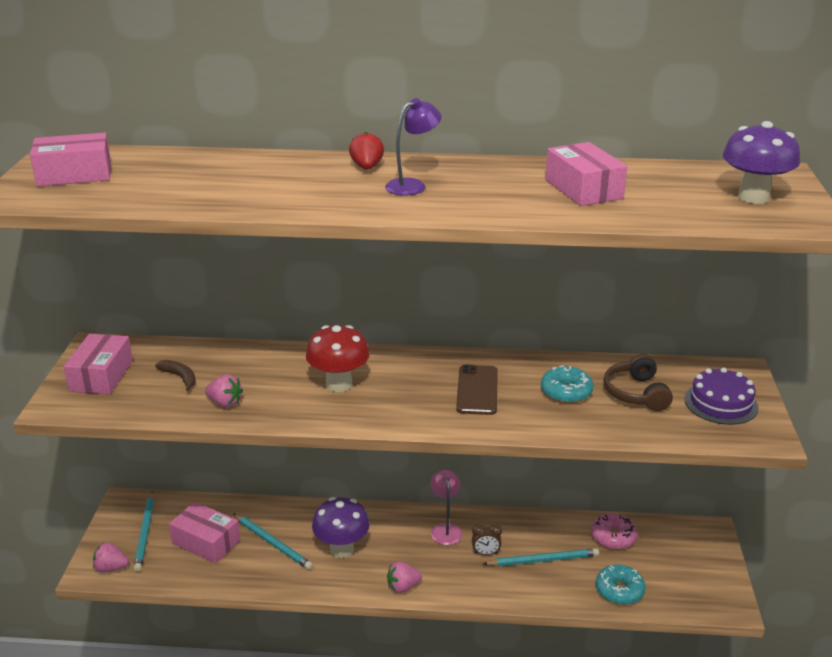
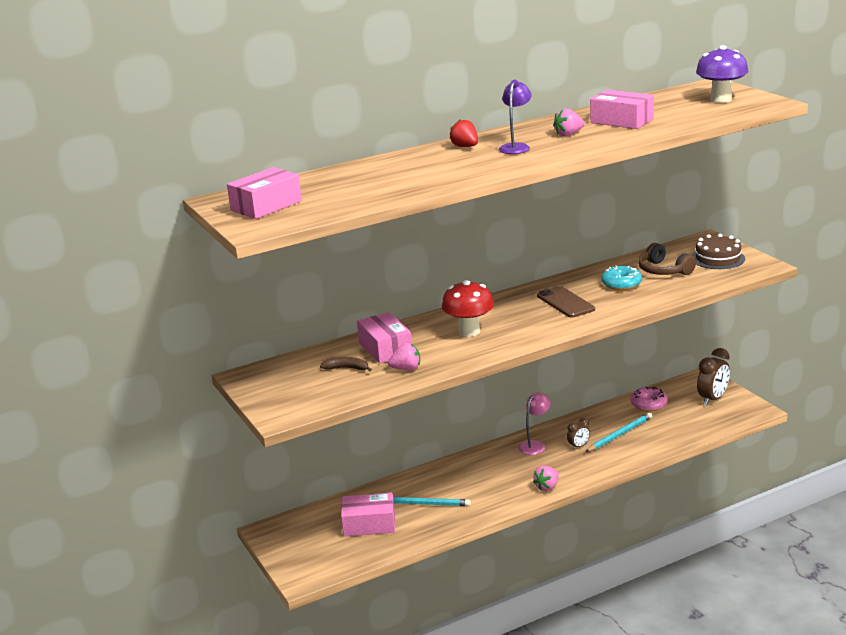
camera: 30 degrees left, 5 degrees down
(101, 376) = (283, 389): pink box -> pink box (385, 348)
(111, 568) = (315, 570): pink strawberry -> pink strawberry (568, 134)
(145, 533) = (312, 540): turquoise pencil -> none
(342, 549) = (477, 485): purple mushroom -> none
(445, 529) = (535, 445): pink lamp -> pink lamp turned 75 degrees clockwise
(619, 590) = (685, 430): turquoise donut -> none
(692, 565) = (712, 399): none -> brown clock
(721, 403) = (718, 258): purple cake -> brown cake

